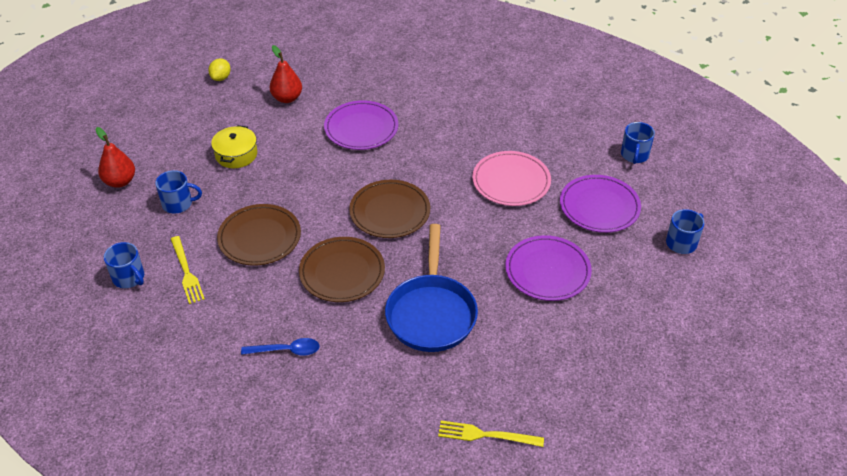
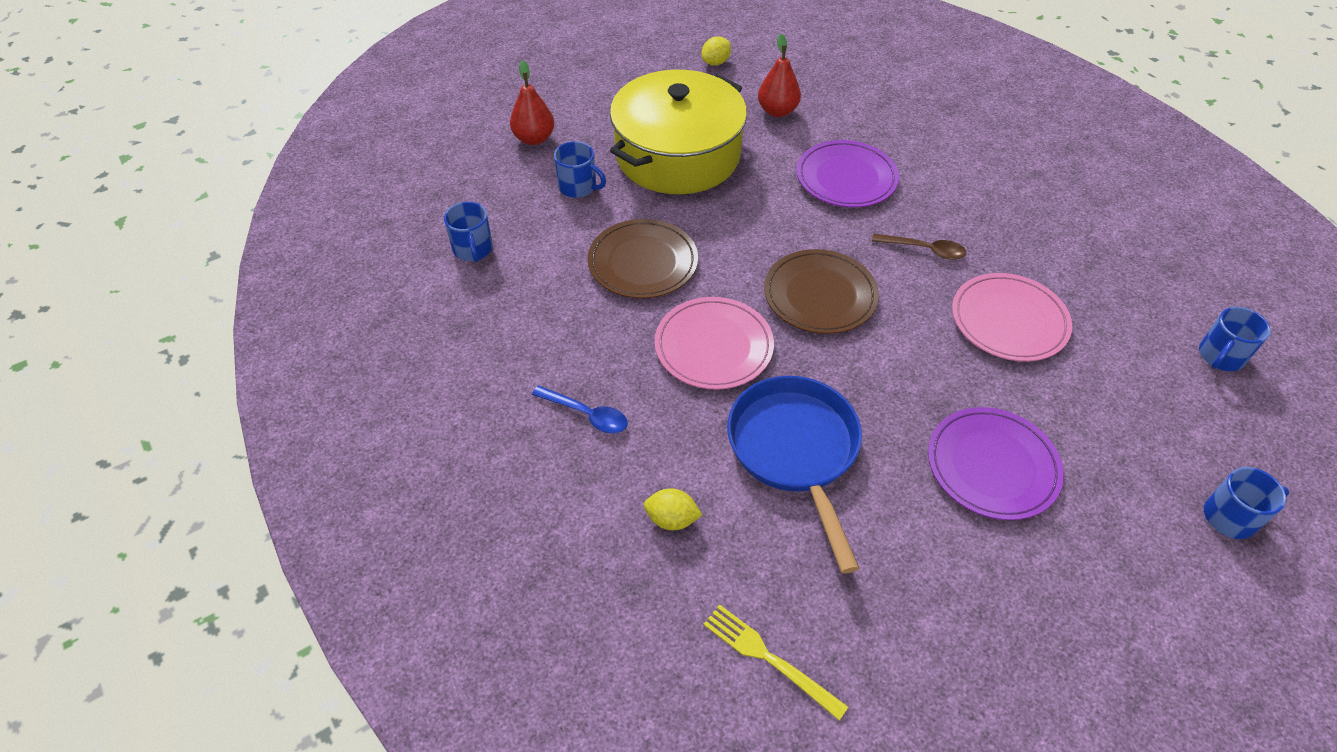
camera: 30 degrees right, 5 degrees up
(186, 272) = (536, 268): yellow fork -> none
(236, 154) = (678, 155): yellow pot -> yellow pot, size x2.29
(342, 272) = (713, 346): brown plate -> pink plate
(382, 387) = (672, 519): none -> yellow lemon
(431, 313) = (795, 451): blue pan -> blue pan turned 135 degrees clockwise
(437, 157) = (924, 250): none -> brown spoon
(599, 206) = (1123, 408): purple plate -> none

